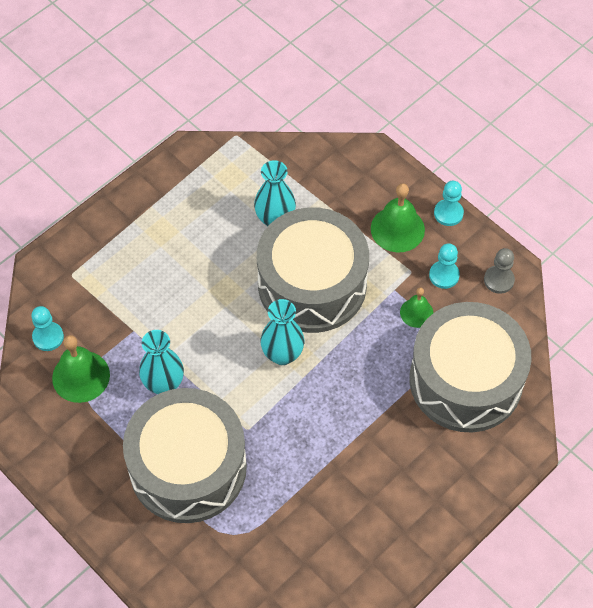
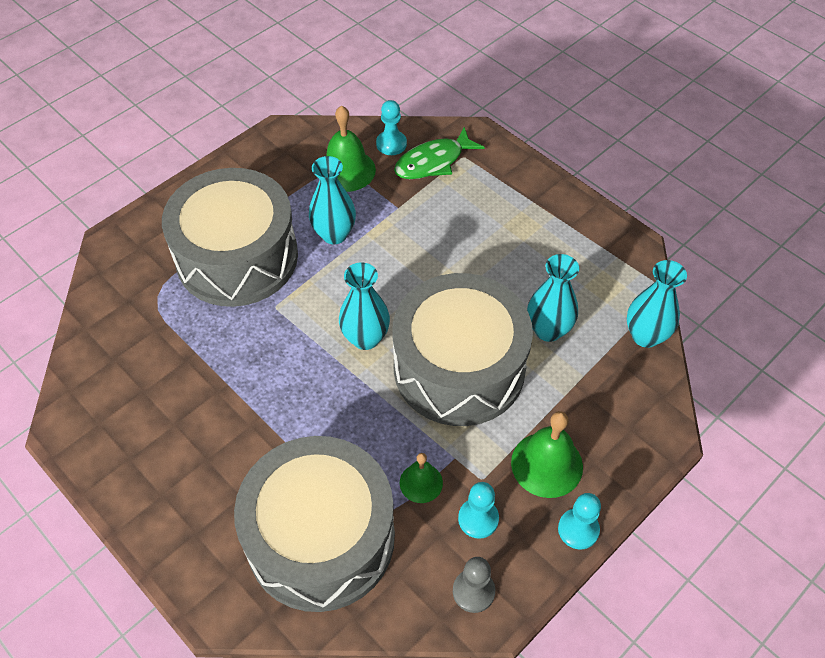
camera: 90 degrees right, 5 degrees down
(76, 300) = (433, 162): none -> green fish
(281, 154) = (645, 336): none -> turquoise vase

